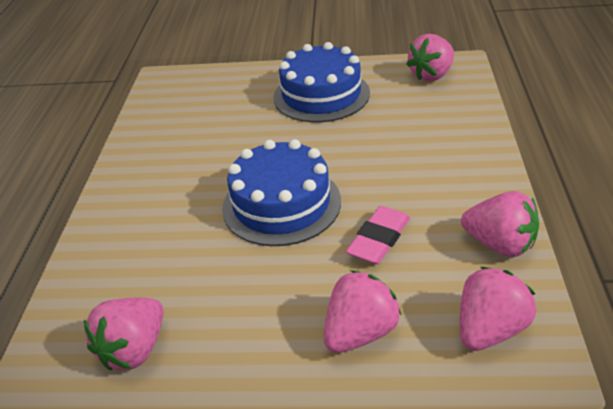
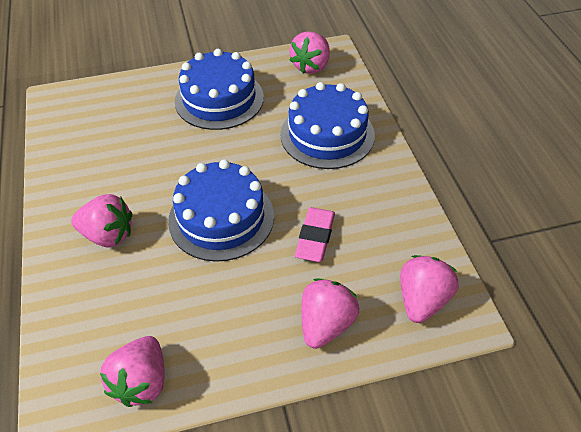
camera: 20 degrees left, 10 degrees up
(428, 140) = (327, 135): none -> blue cake
(499, 244) = (410, 224): pink strawberry -> pink strawberry (108, 235)

